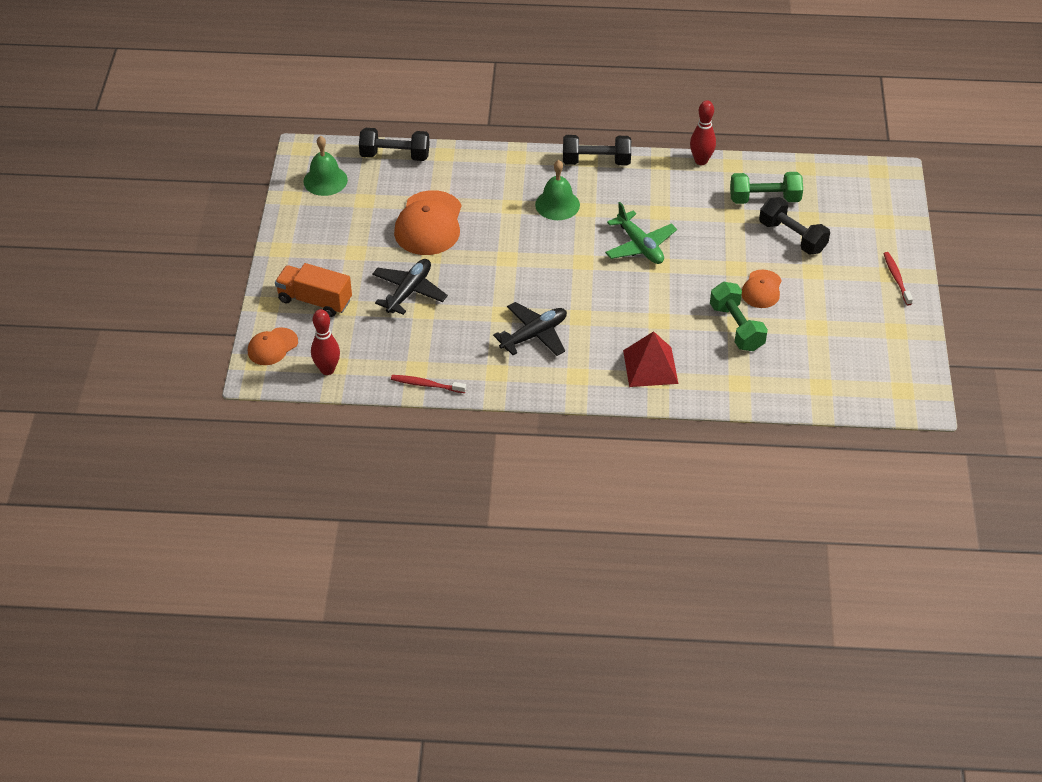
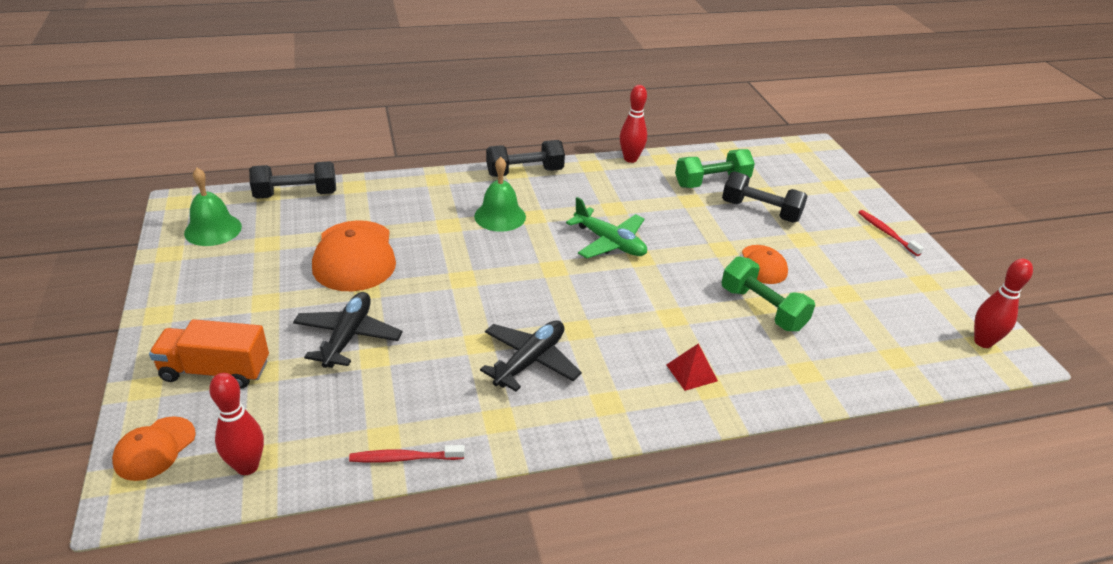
camera: 20 degrees left, 10 degrees down
(650, 367) = (691, 372): red pyramid -> red pyramid, size x0.59
(903, 389) = (983, 342): none -> red bowling pin

